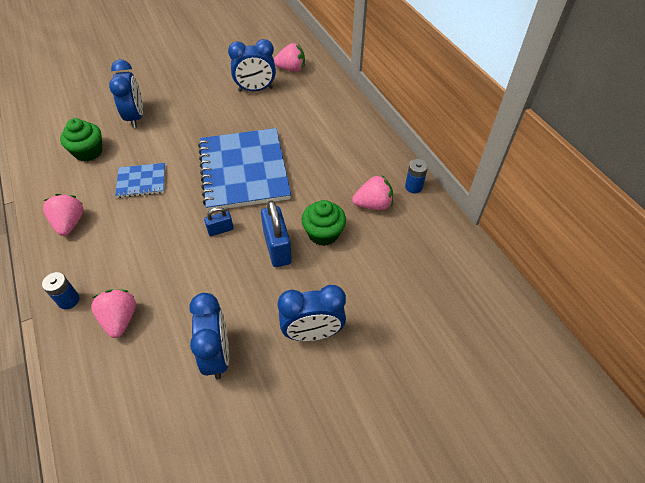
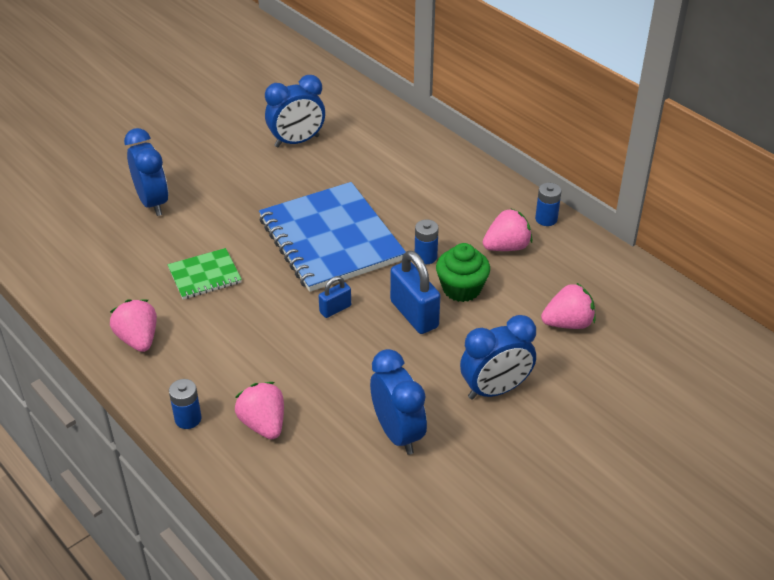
camera: 15 degrees left, 10 degrees down
(88, 152) = (112, 255): green cupcake -> none
(141, 181) = (205, 276): blue notebook -> green notebook
(291, 69) = (331, 109): pink strawberry -> pink strawberry (568, 323)
(307, 200) = (425, 257): none -> blue battery

